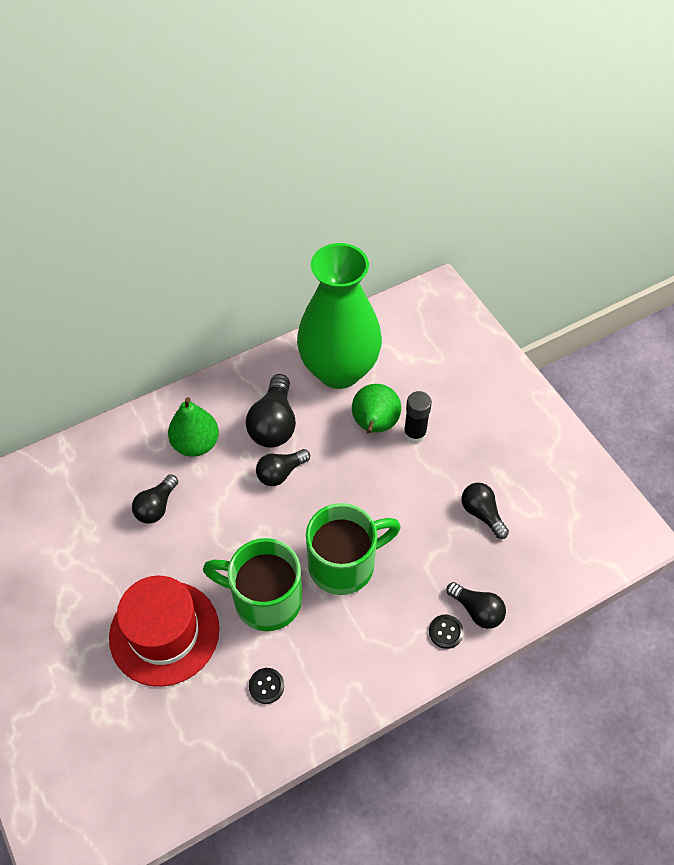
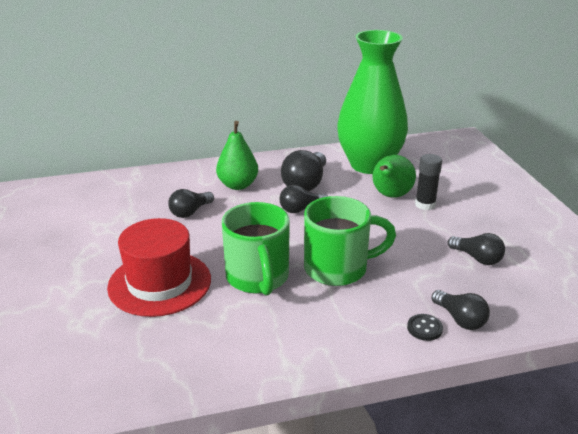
camera: 15 degrees right, 25 degrees down
(265, 599) = (257, 278): green mug -> green mug turned 135 degrees counterclockwise
(266, 686) = (235, 333): black button -> none
(482, 513) = (477, 258): black light bulb -> black light bulb turned 150 degrees clockwise

